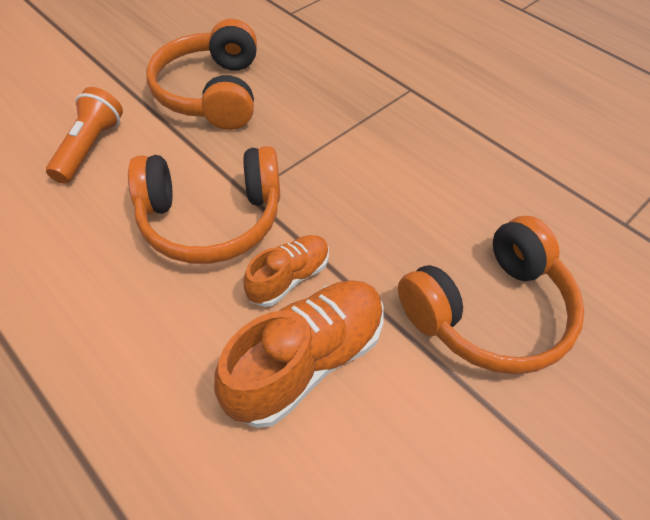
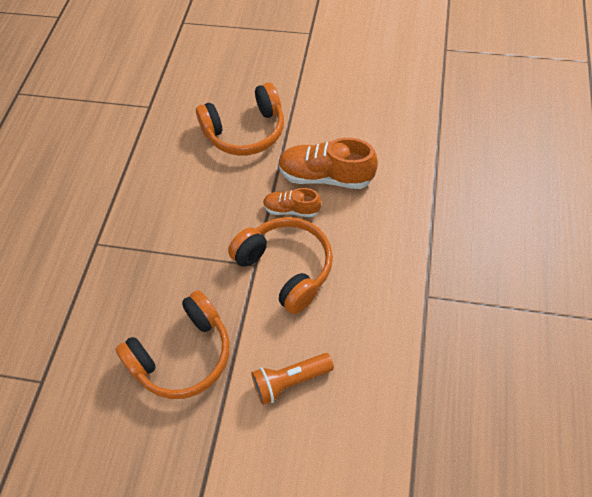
camera: 120 degrees left, 5 degrees up
(489, 311) = (245, 131): orange headphones -> orange headphones turned 135 degrees clockwise

